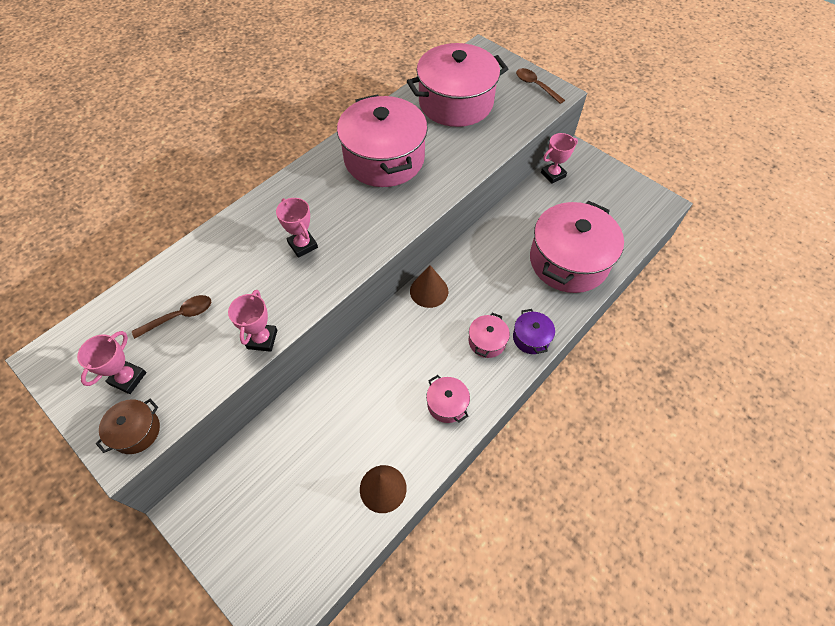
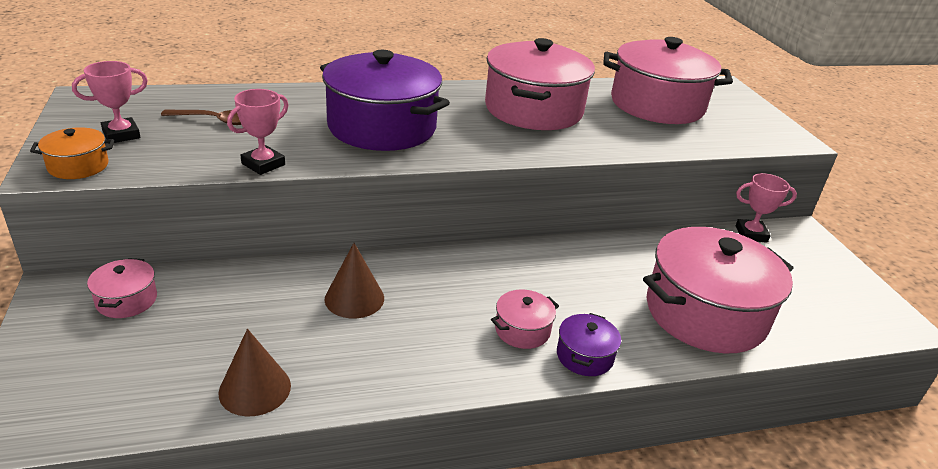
camera: 30 degrees right, 25 degrees down
(136, 431) = (78, 166): brown pot -> orange pot
(303, 245) = (382, 127): pink trophy -> purple pot
(429, 291) = (496, 256): brown cone -> brown cone (354, 298)
(447, 404) = (413, 358): pink pot -> pink pot (126, 300)
(535, 86) = (770, 126): brown spoon -> none

